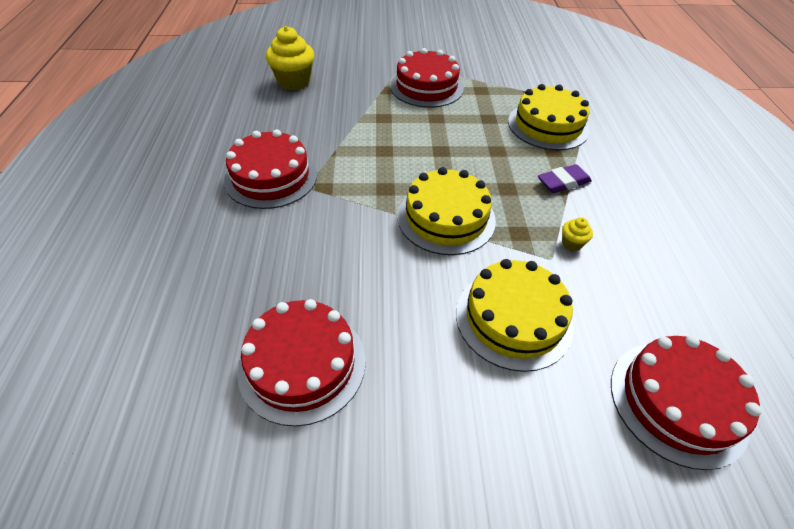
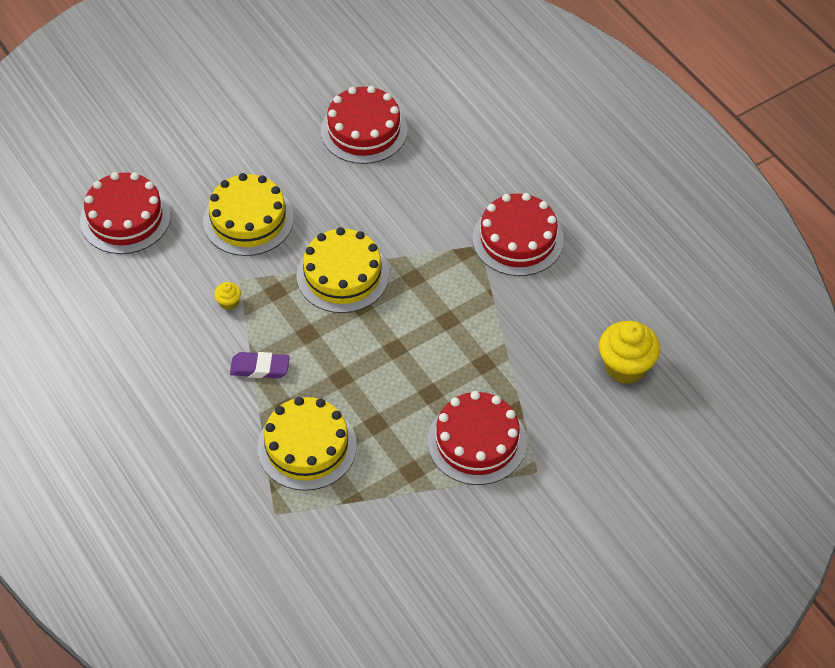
camera: 150 degrees right, 5 degrees up
(563, 182) = (260, 368): purple eraser -> purple eraser turned 60 degrees clockwise

